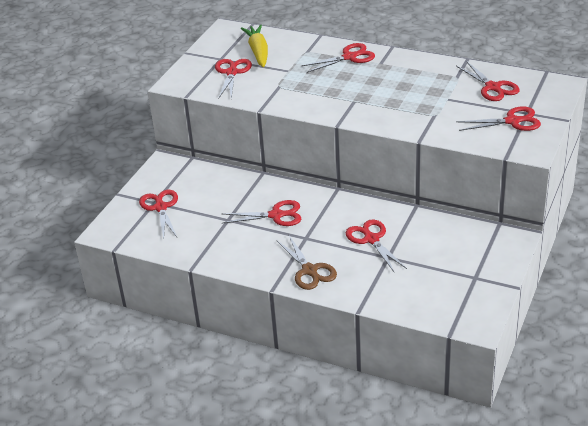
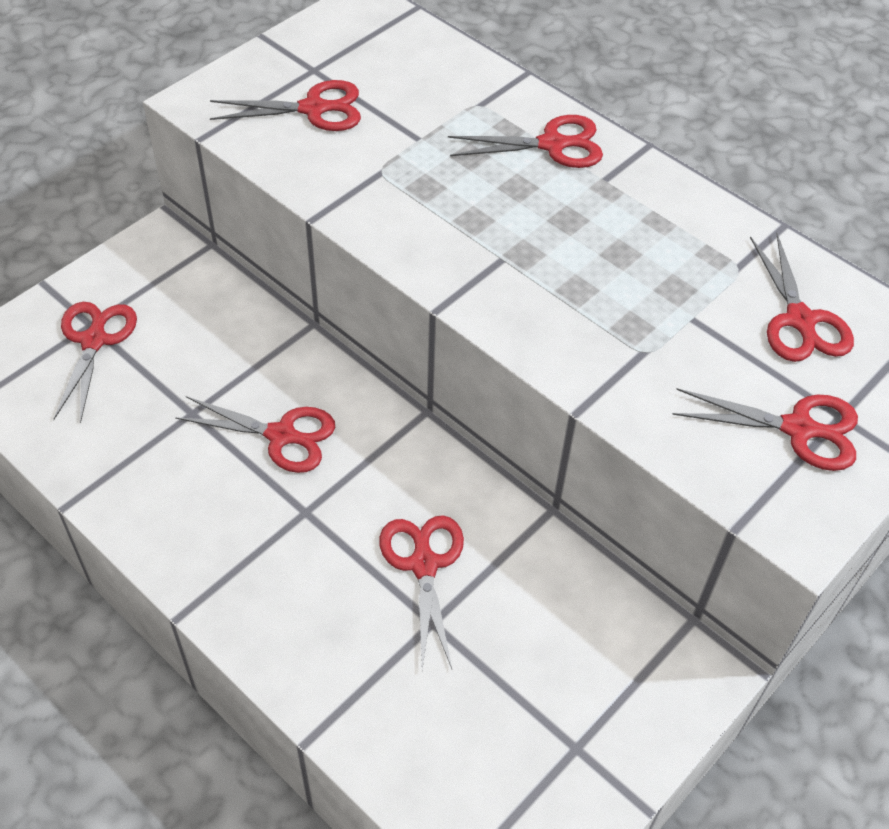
camera: 15 degrees right, 15 degrees up
(232, 72) = (315, 109): red scissors -> red scissors turned 60 degrees clockwise
(258, 52) = (390, 76): yellow carrot -> none
(310, 271) = (269, 599): brown scissors -> none

